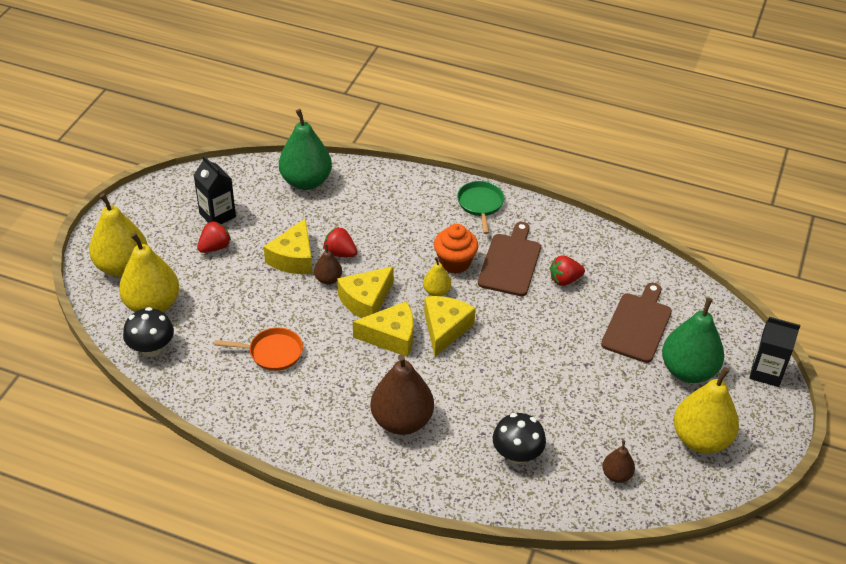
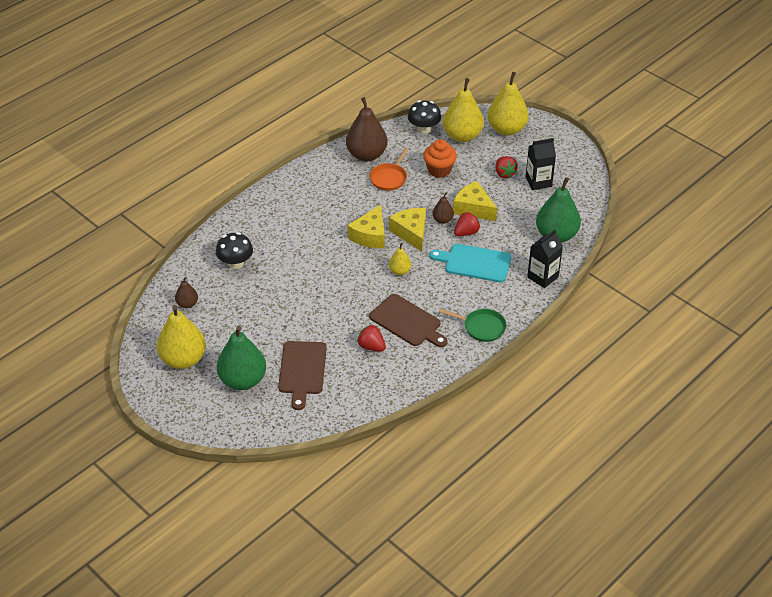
camera: 115 degrees right, 0 degrees up
(387, 234) = (474, 263): none -> turquoise cutting board
(401, 421) = (296, 219): brown pear -> brown pear (366, 155)
(445, 329) = (361, 264): yellow cheese -> none
(455, 262) = (424, 290): orange cupcake -> orange cupcake (439, 170)
(564, 280) = (371, 346): red strawberry -> red strawberry turned 60 degrees counterclockwise
(637, 325) = (302, 370): brown cutting board -> brown cutting board turned 45 degrees clockwise
(766, 372) = (212, 426): black carton -> black carton (542, 277)

